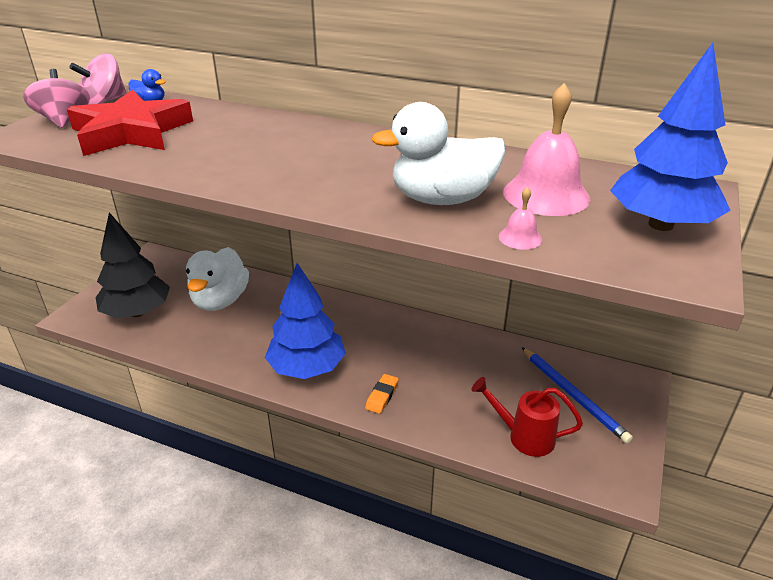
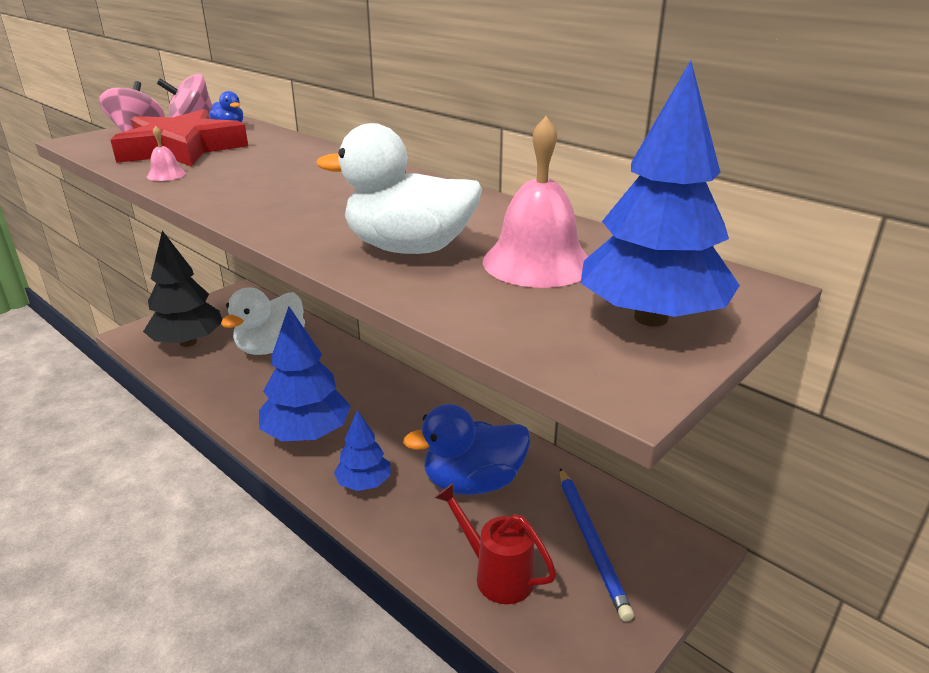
camera: 20 degrees right, 5 degrees down
(382, 396) = (364, 483): orange eraser -> blue tree
(464, 374) = (473, 482): none -> blue duck
(520, 238) = (451, 301): pink bell -> pink bell (166, 175)

